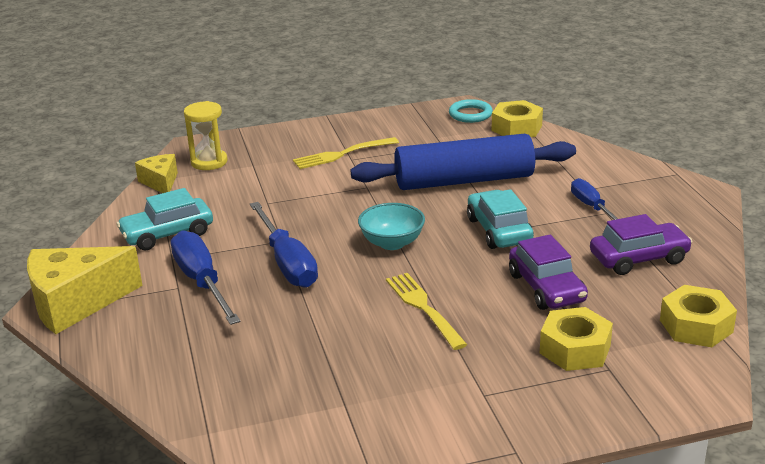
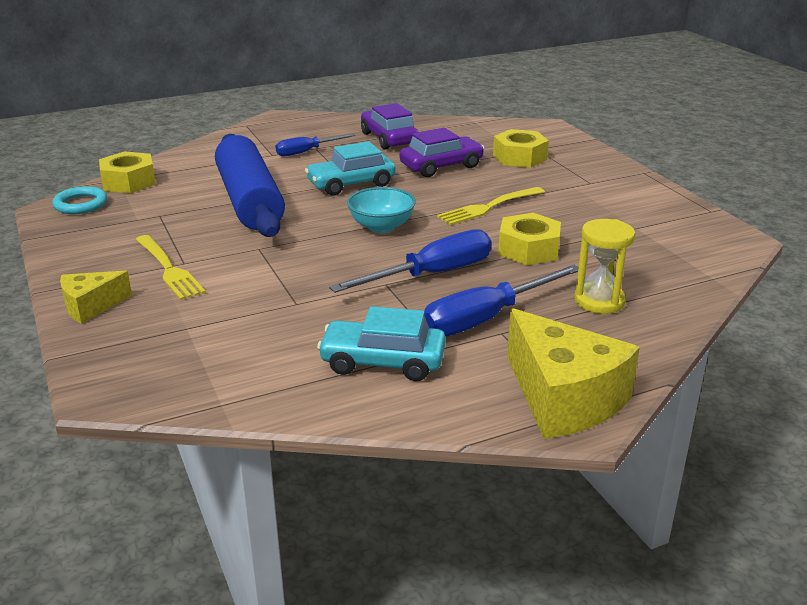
camera: 100 degrees left, 0 degrees up
(161, 182) = (230, 397): yellow cheese -> yellow cheese (91, 306)
(167, 234) = (382, 362): turquoise car -> turquoise car turned 135 degrees clockwise
(209, 162) = (169, 365): yellow hourglass -> yellow hourglass (599, 301)
(696, 326) = (474, 126): yellow nut -> yellow nut (528, 249)

